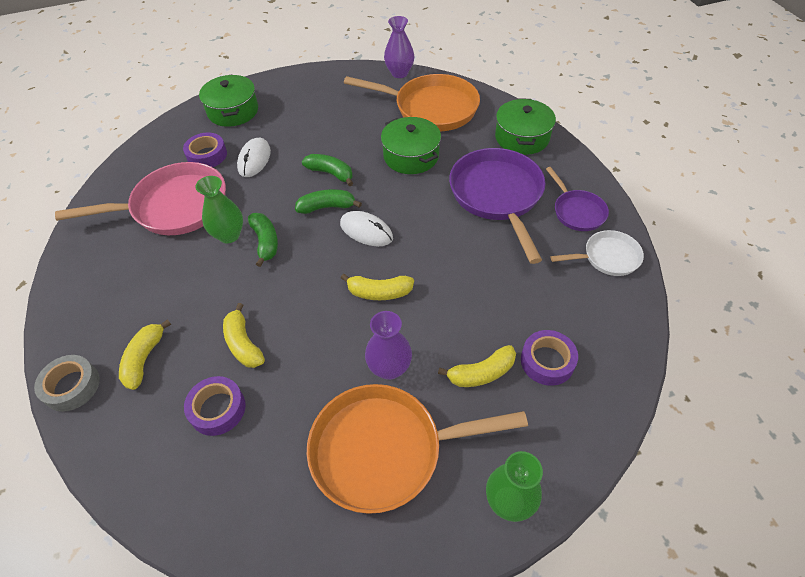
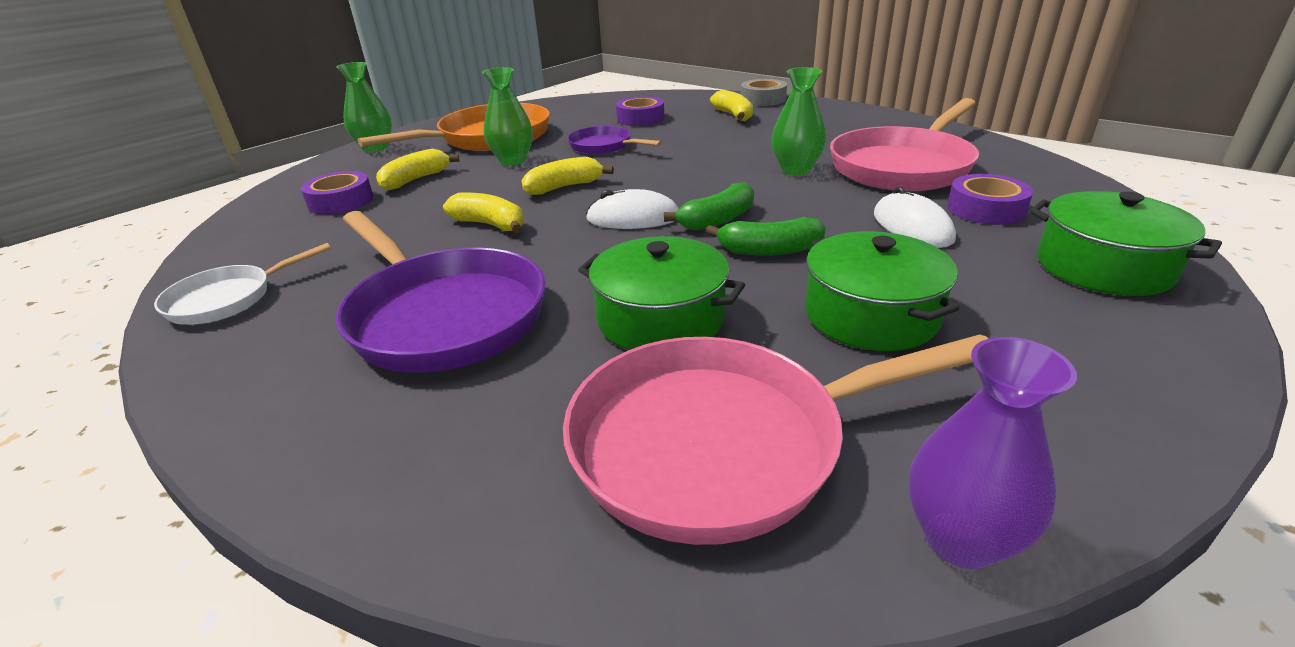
camera: 150 degrees right, 20 degrees down
(243, 344) = (664, 137): yellow banana -> yellow banana (490, 225)
(265, 242) = (745, 178): green banana -> none
(389, 368) = (513, 160): purple vase -> green vase
(431, 108) = (721, 443): orange pan -> pink pan
(522, 137) = (411, 457): green pot -> green pot (871, 315)
(577, 211) = (271, 342): purple pan -> purple pan (604, 146)

